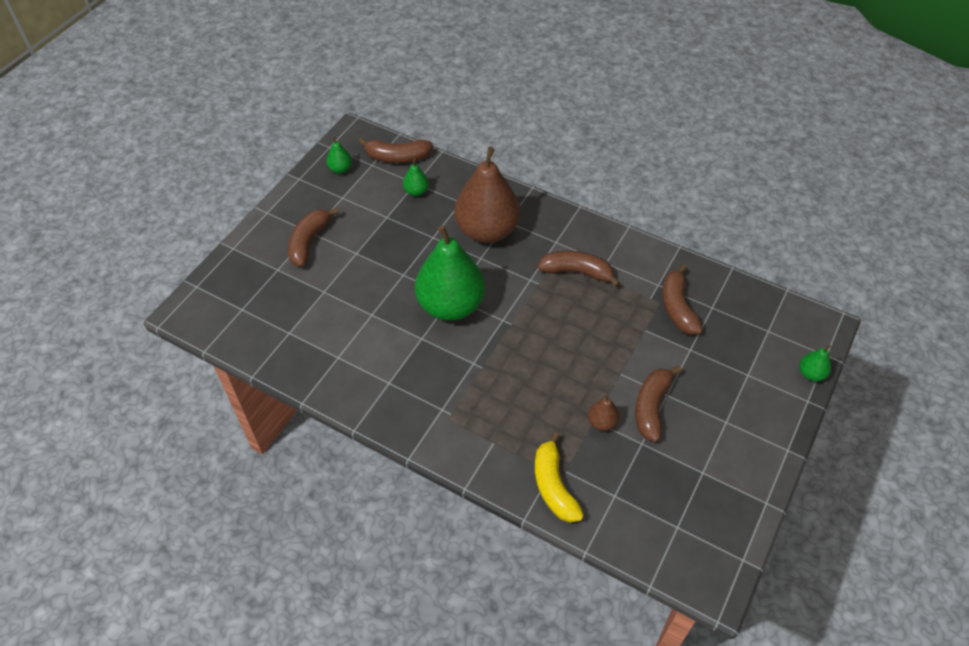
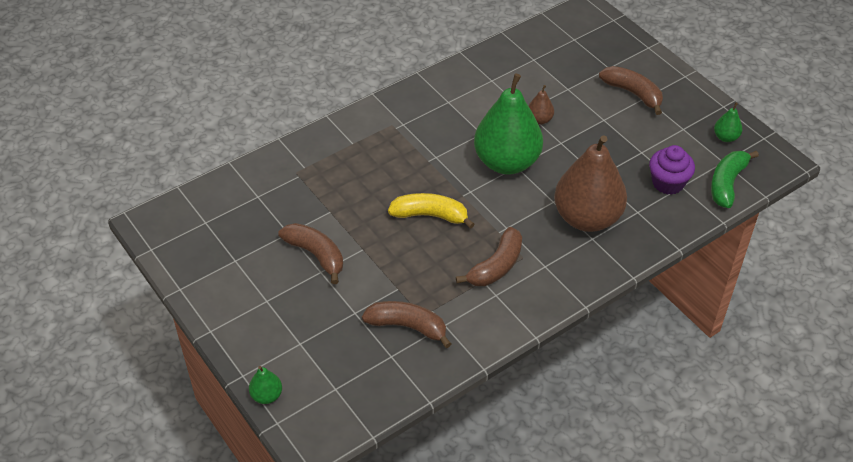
camera: 115 degrees right, 5 degrees down
(397, 157) = (727, 183): brown banana -> green banana
(416, 191) = (668, 183): green pear -> purple cupcake
(553, 486) = (291, 164): yellow banana -> yellow banana (430, 215)
(602, 422) = (325, 215): brown pear -> brown pear (539, 120)

